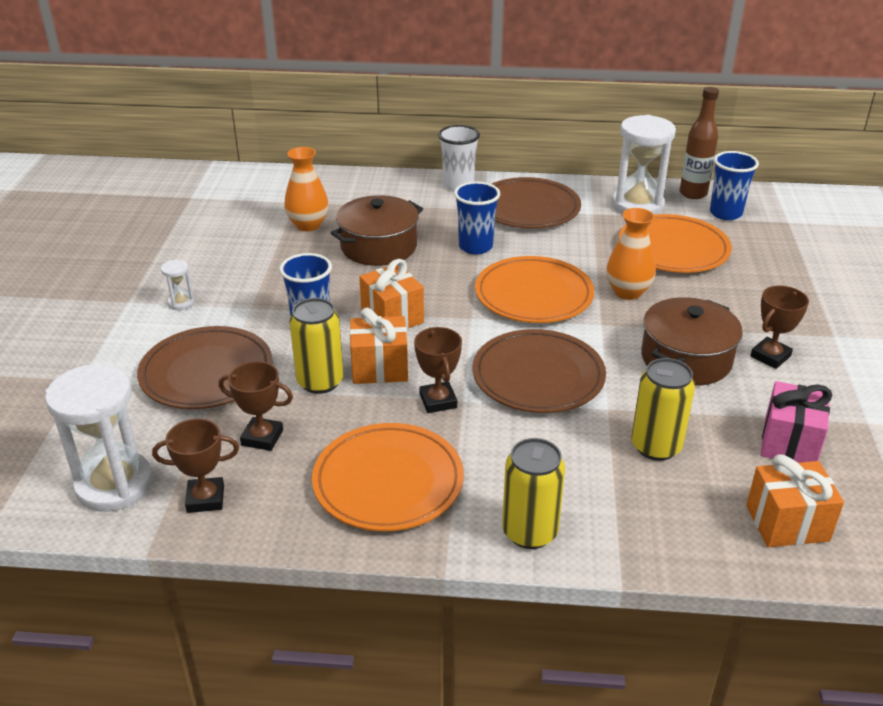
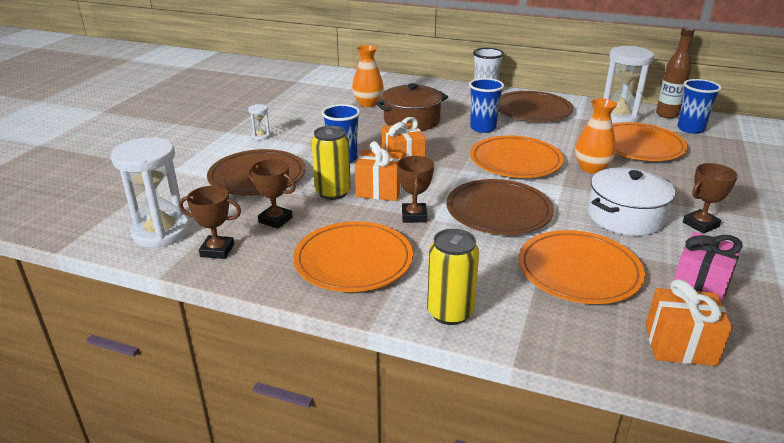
camera: 15 degrees right, 5 degrees down
(656, 446) = (579, 271): yellow can -> orange plate
(686, 359) = (625, 216): brown pot -> white pot

